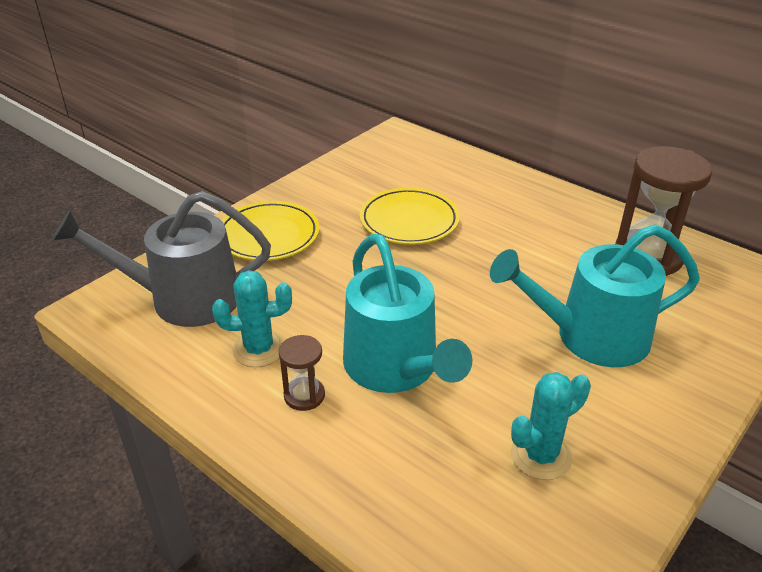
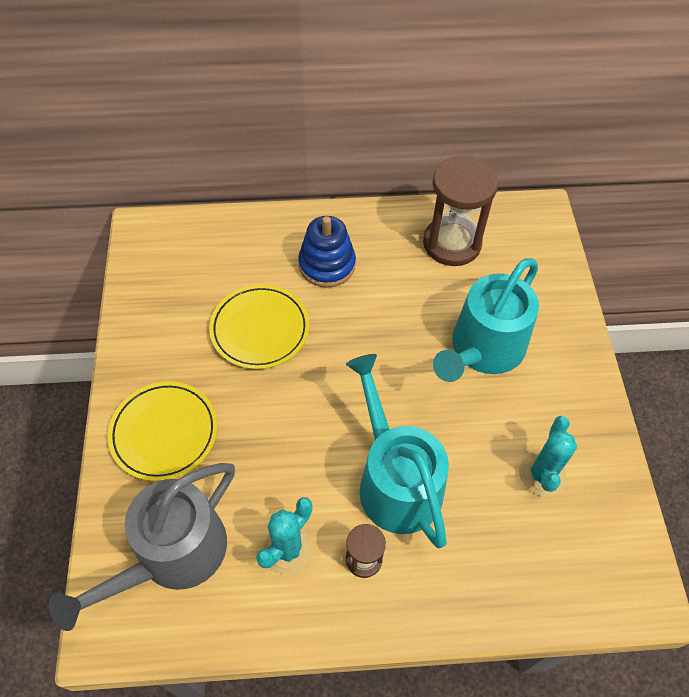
camera: 45 degrees left, 20 degrees up
(395, 367) = (395, 481): turquoise watering can -> turquoise watering can turned 135 degrees counterclockwise
(511, 214) = (327, 265): none -> blue stacking toy

